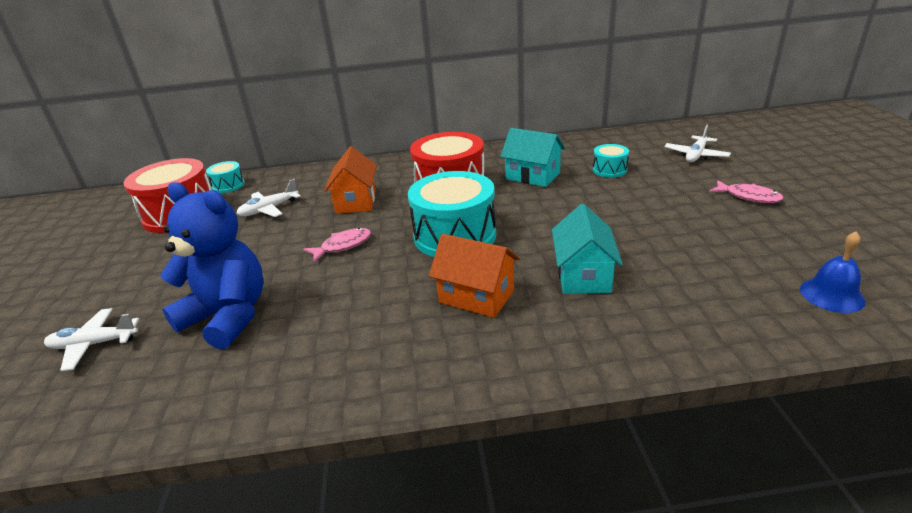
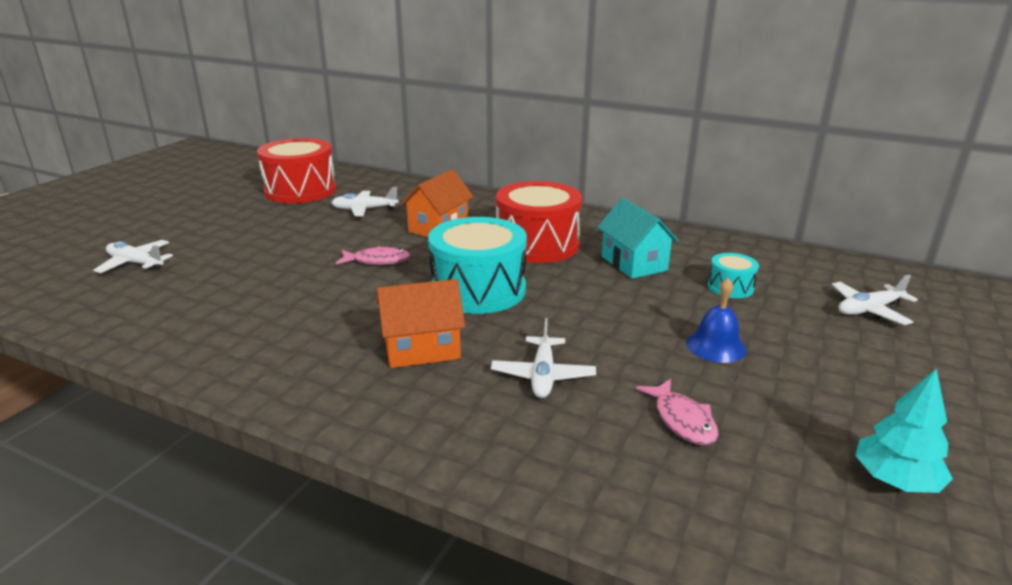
camera: 30 degrees right, 5 degrees down
(228, 185) = (361, 179): turquoise drum -> none
(228, 316) = (230, 281): blue teddy bear -> none
(476, 296) = (422, 349): orange house -> orange house turned 75 degrees counterclockwise
(583, 275) = (543, 375): turquoise house -> white plane
(749, 197) = (867, 381): pink fish -> pink fish (682, 420)
(831, 246) = (895, 481): none -> turquoise tree
(832, 294) = (801, 529): blue bell -> blue bell (716, 346)

